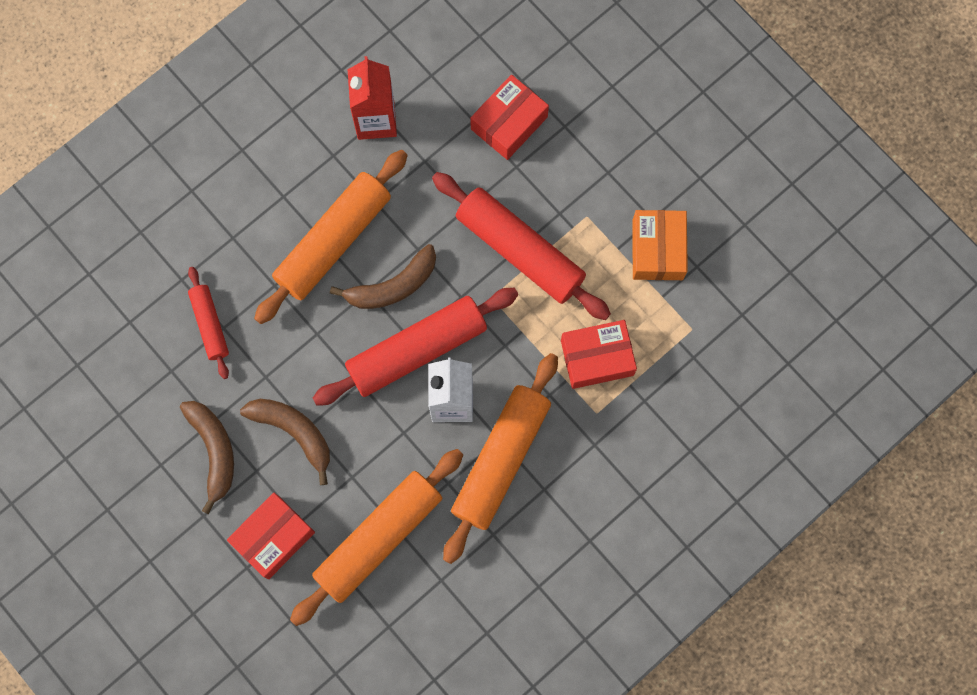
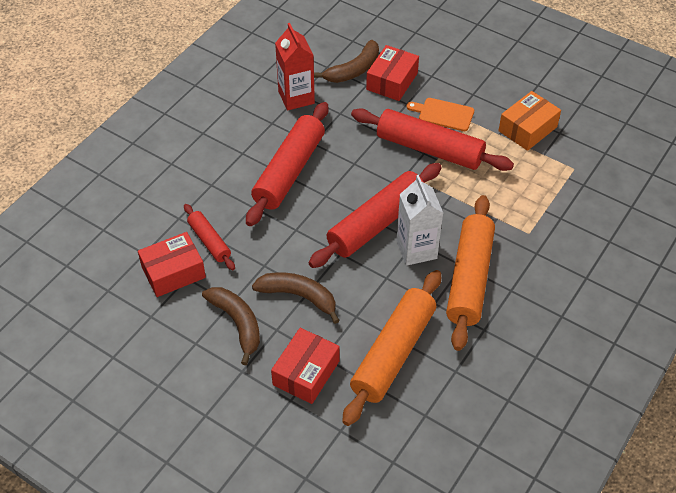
camera: 15 degrees left, 25 degrees down
(333, 241) = (289, 171): orange rolling pin -> red rolling pin
(392, 286) = (343, 189): brown banana -> brown banana (353, 70)
(557, 197) = (443, 114): none -> orange cutting board
(597, 358) = (513, 199): red box -> red box (173, 272)
(657, 250) = (527, 129): orange box -> orange box turned 60 degrees clockwise

